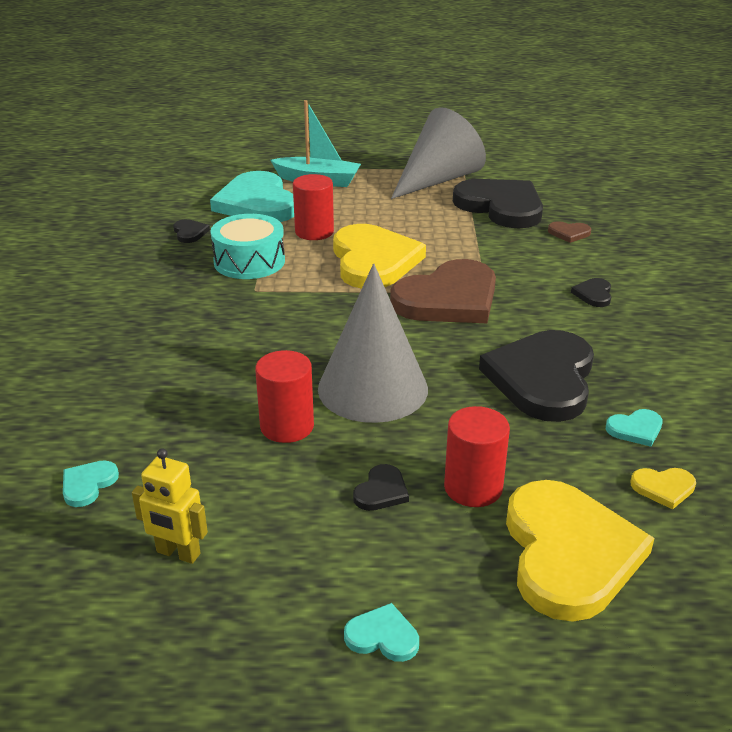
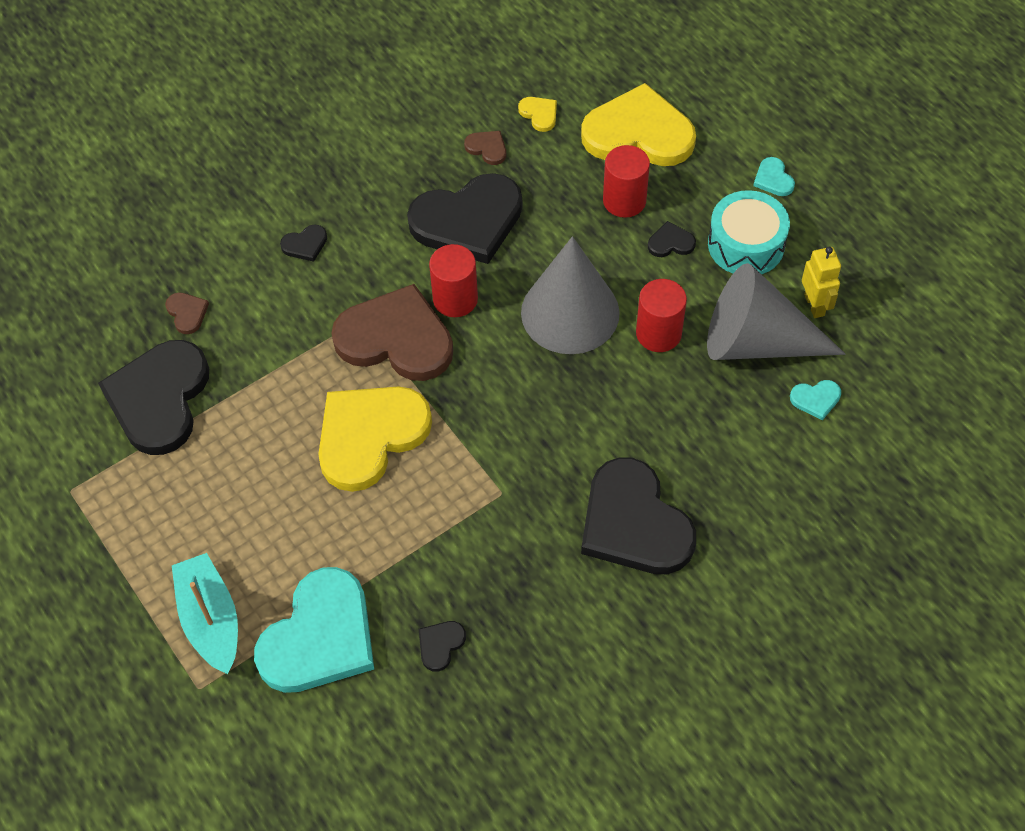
camera: 125 degrees left, 25 degrees up
(146, 330) = (634, 523): none -> black heart
(249, 261) = (454, 539): turquoise drum -> turquoise drum (746, 245)
(314, 232) = (347, 528): red cylinder -> red cylinder (455, 299)
(438, 180) = (122, 497): grey cone -> grey cone (757, 342)
(569, 553) = (638, 133): yellow heart -> yellow heart turned 45 degrees clockwise
(635, 429) = (487, 148): turquoise heart -> brown heart

